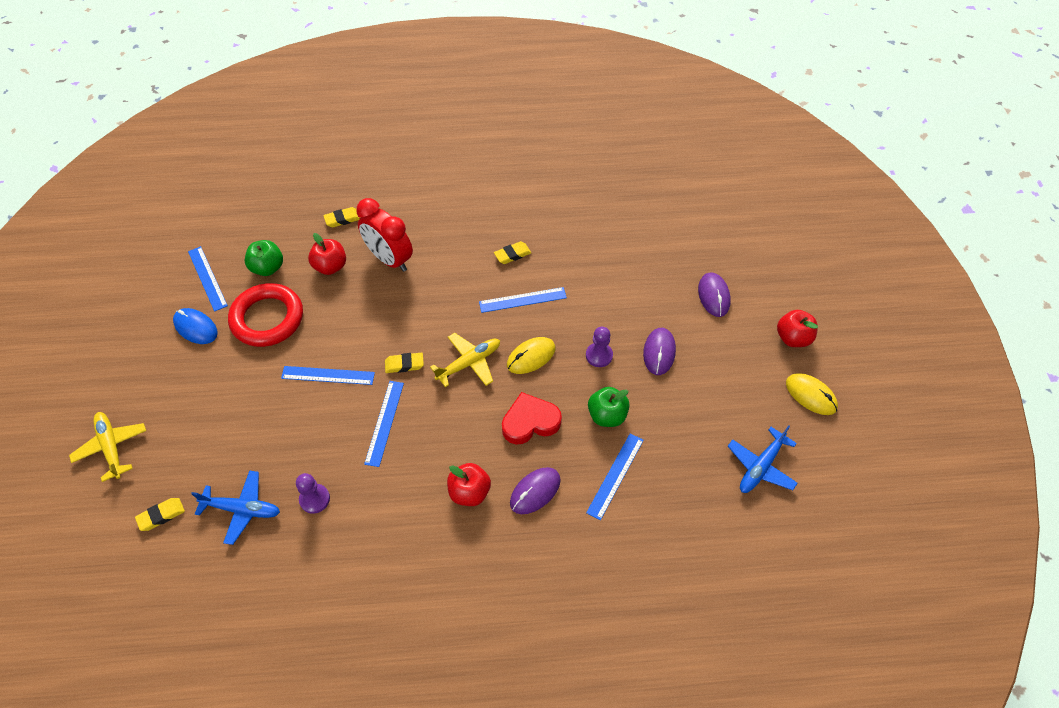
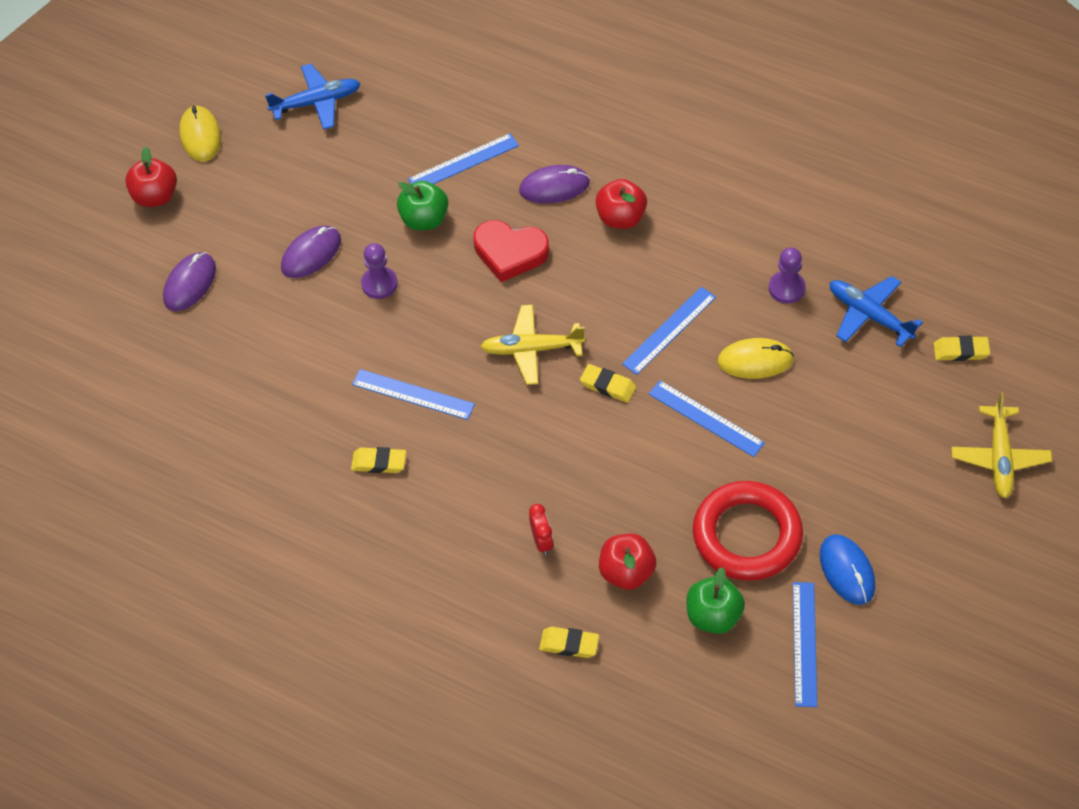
camera: 145 degrees left, 0 degrees up
(389, 259) = (542, 541): red clock -> red clock, size x0.45
(531, 357) = (456, 321): yellow mouse -> yellow mouse (755, 360)

